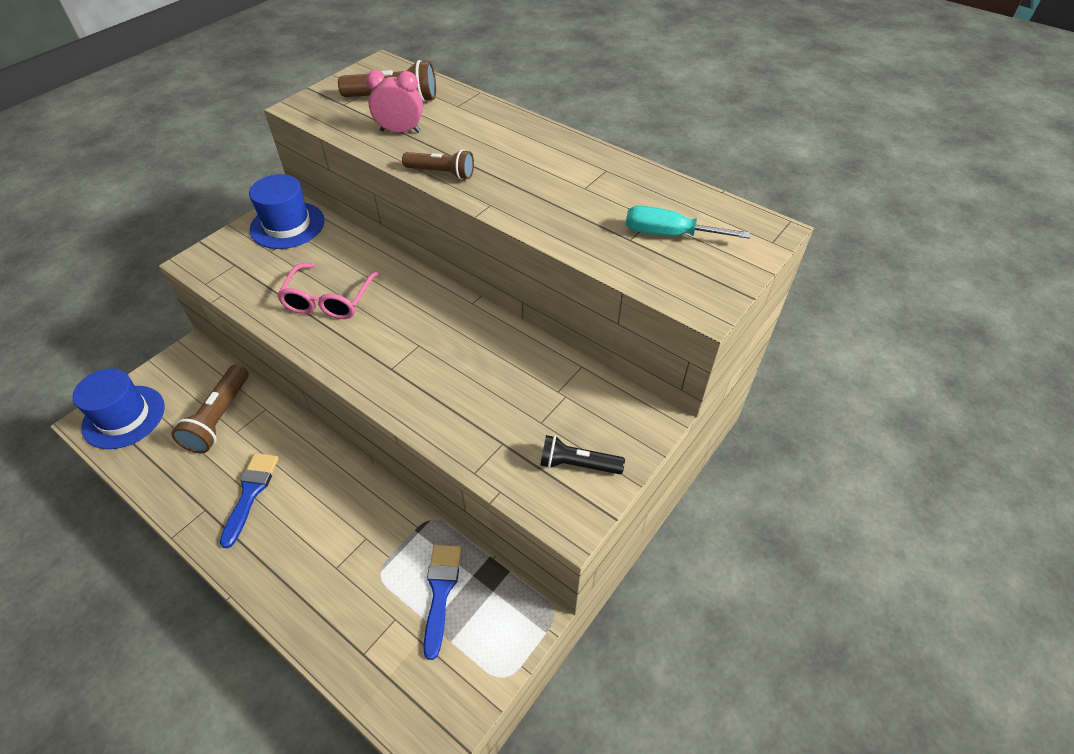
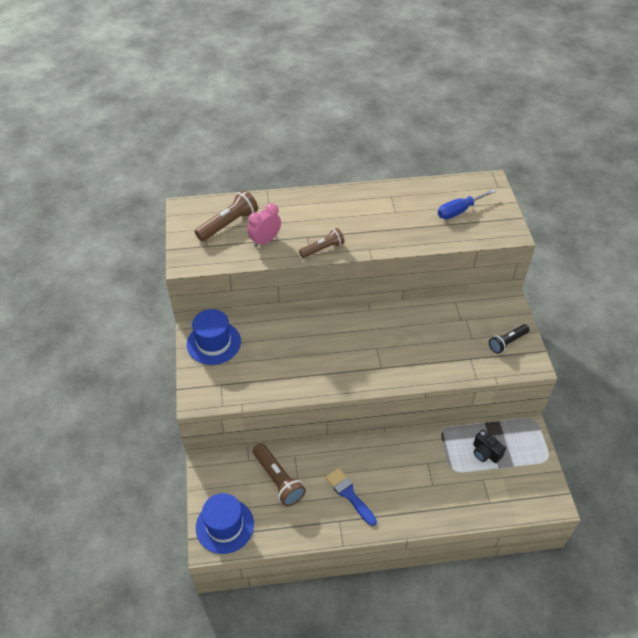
camera: 45 degrees left, 0 degrees up
(328, 300) = (302, 362): pink glasses -> none
(440, 591) = (485, 453): blue brush -> black camera
(669, 234) = (459, 211): turquoise screwdriver -> blue screwdriver

